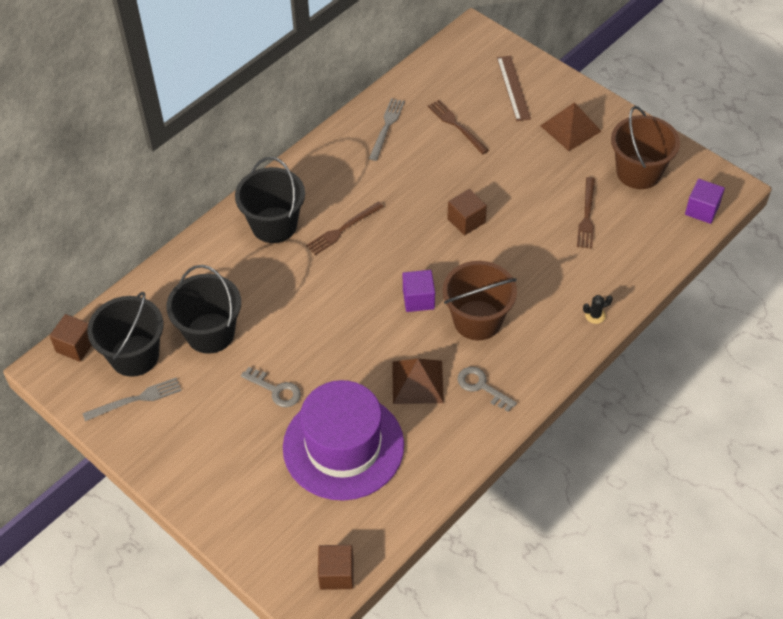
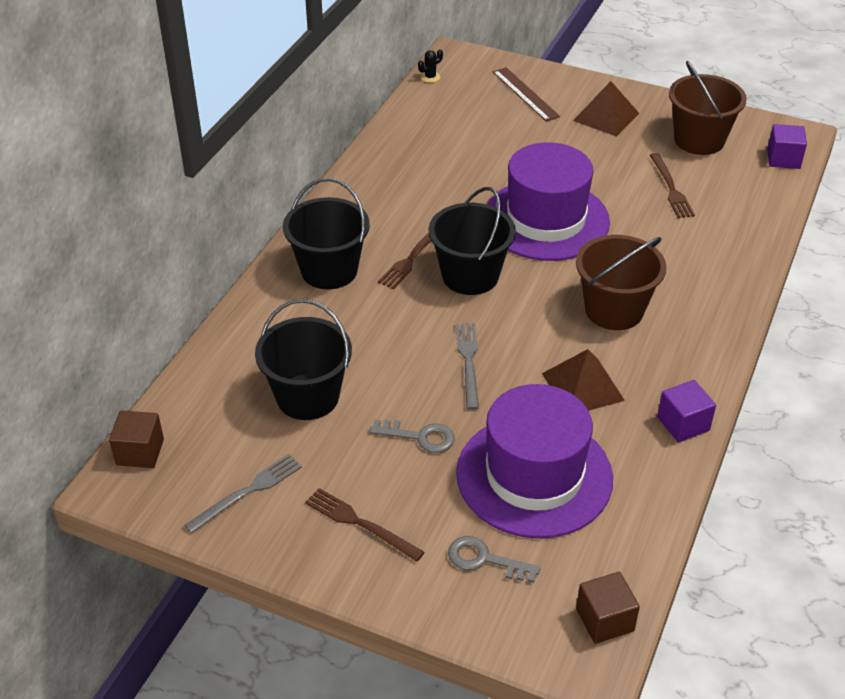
camera: 20 degrees left, 10 degrees down
(134, 355) = (222, 444): black bucket -> black bucket (470, 276)
(386, 127) = (409, 154): grey fork -> grey fork (468, 362)
(418, 299) = (536, 305): purple cube -> purple cube (683, 424)
(457, 126) = (485, 138): brown fork -> brown fork (361, 524)
(466, 221) = (546, 220): brown cube -> purple hat
(481, 386) = (657, 373): grey key -> grey key (484, 559)
(595, 315) = (737, 276): black cactus -> black cactus (430, 77)

